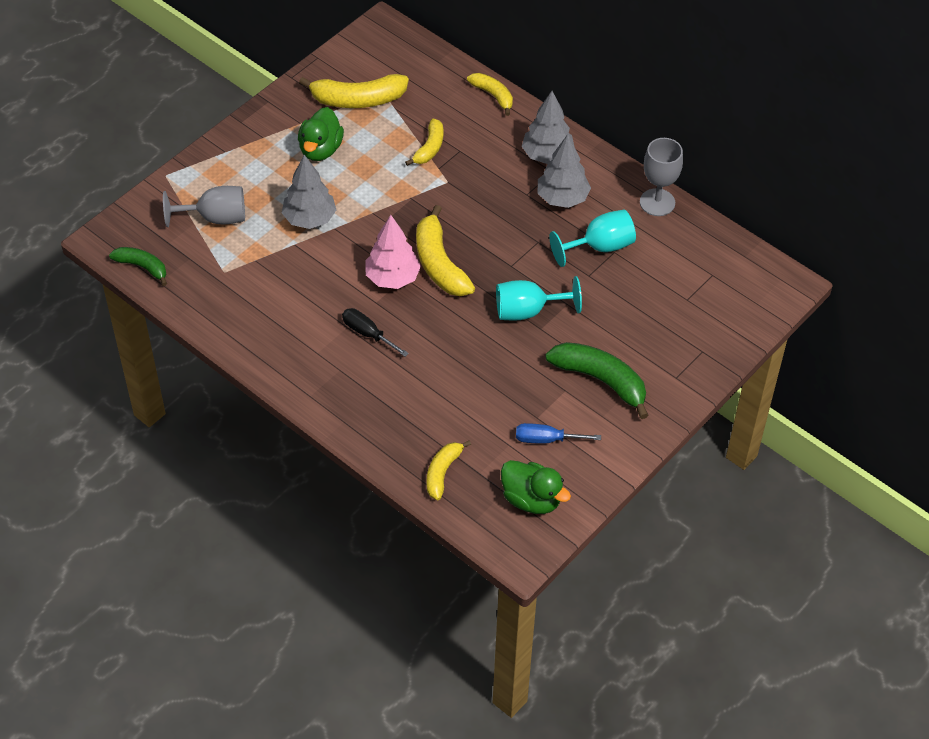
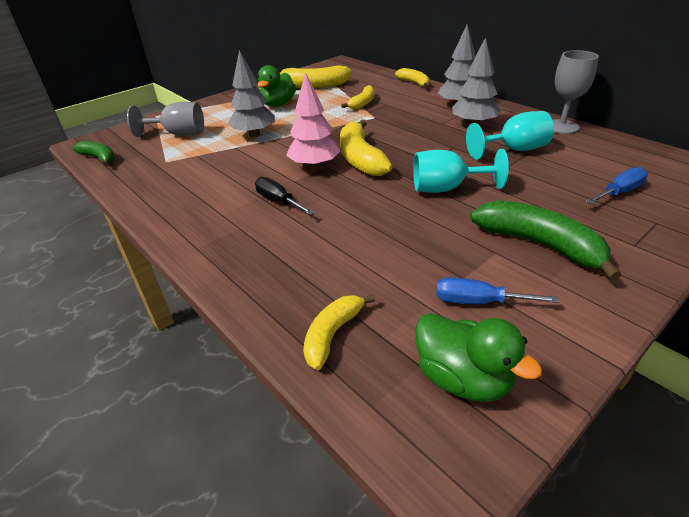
camera: 10 degrees right, 15 degrees down
(684, 312) = (619, 192): none -> blue screwdriver

